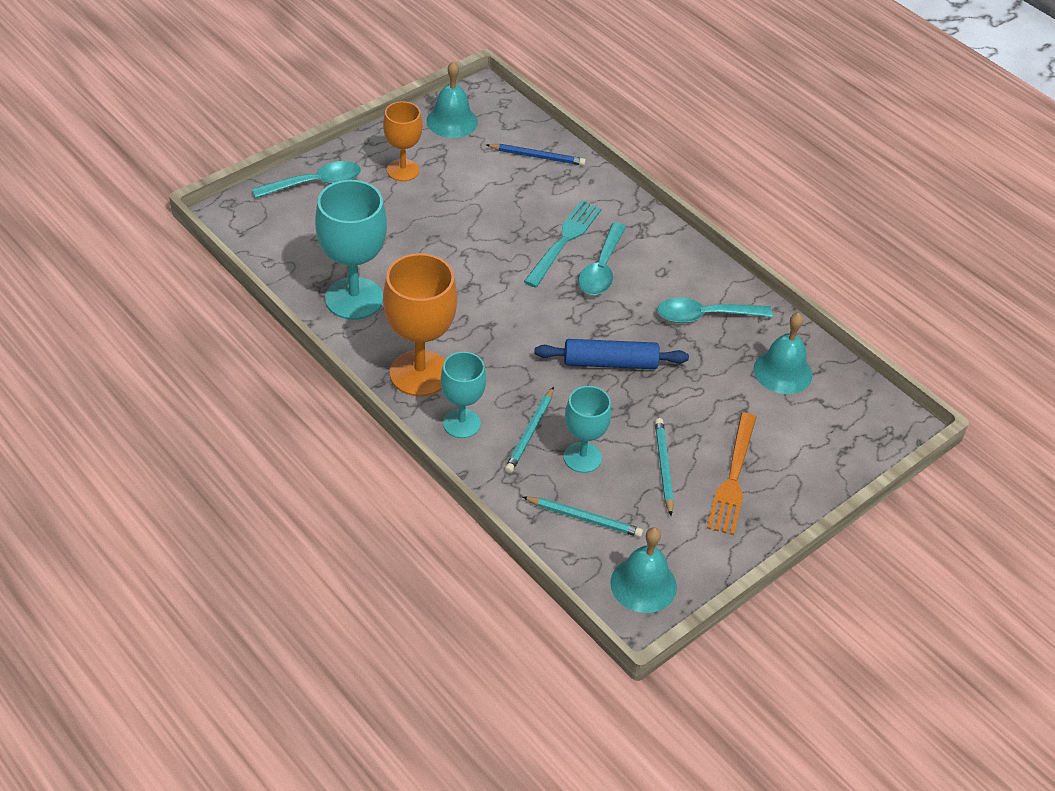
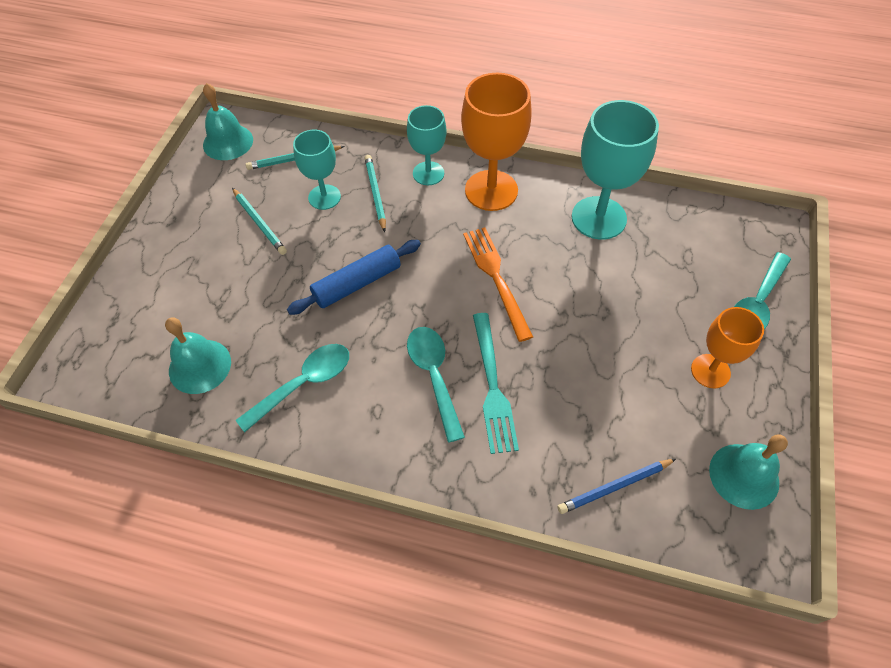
camera: 150 degrees right, 10 degrees up
(733, 479) = (200, 243): orange fork -> orange fork (495, 277)

